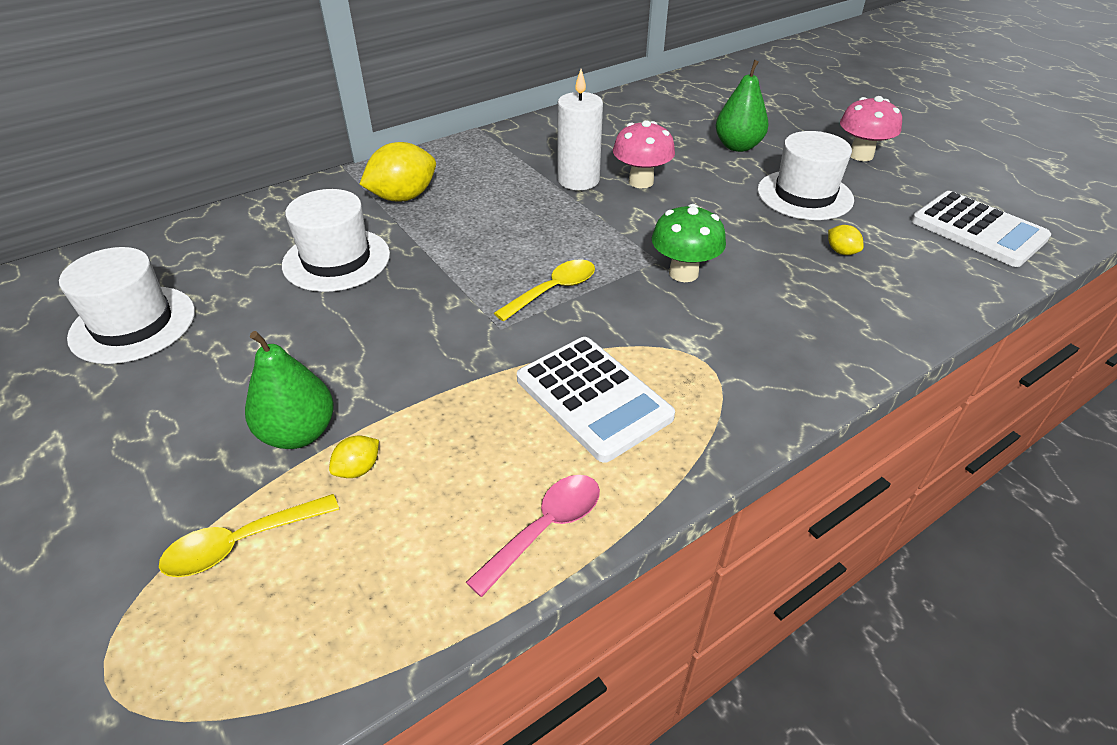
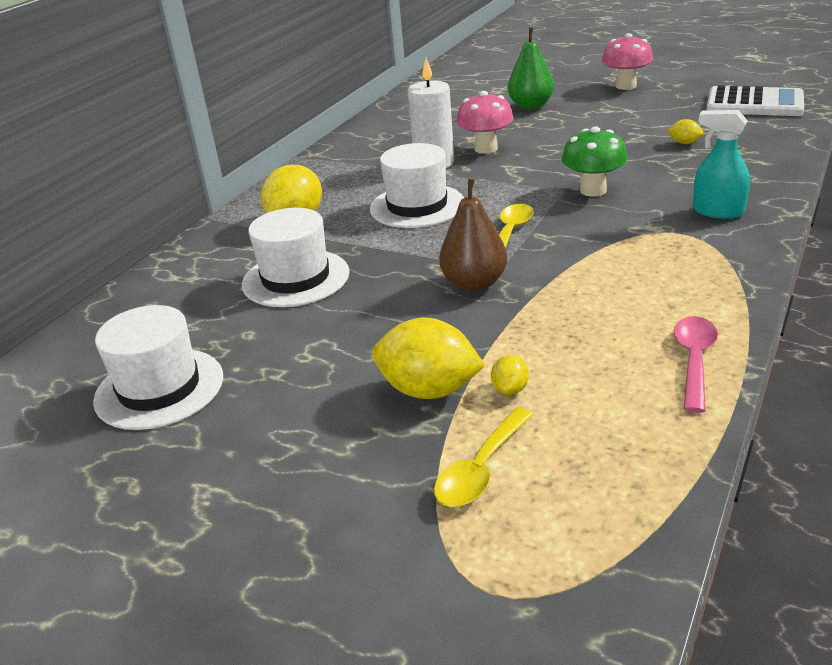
camera: 25 degrees left, 10 degrees down
(299, 433) = (429, 390): green pear -> yellow lemon
(460, 334) = (474, 284): none -> brown pear
(593, 398) = (627, 281): white calculator -> none
(777, 354) = (717, 211): none -> turquoise spray bottle
(804, 195) = (617, 120): white hat -> white hat (417, 206)

